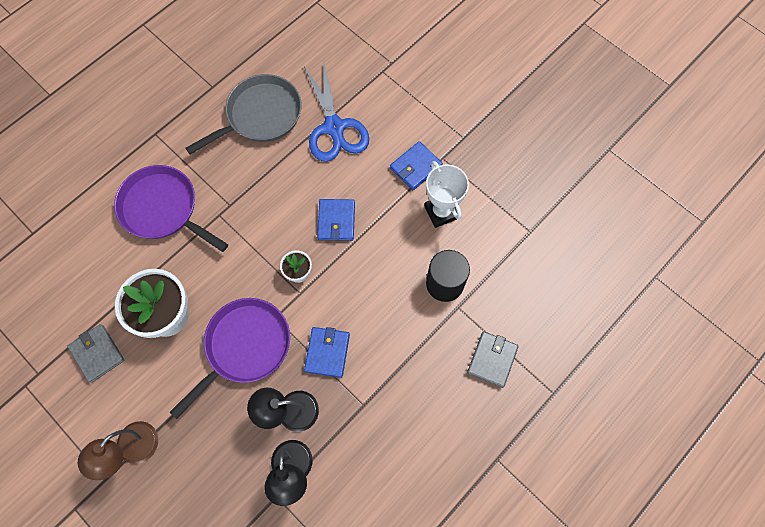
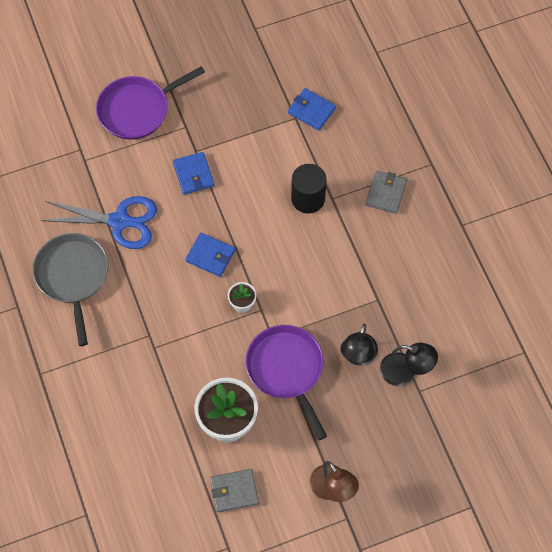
camera: 65 degrees left, 5 degrees down
(163, 209) = (123, 392): purple pan -> purple pan (137, 110)
(327, 352) = (322, 309): blue wallet -> blue wallet (311, 111)
(441, 212) = (245, 174): white trophy -> none
(492, 360) = (386, 193): grey wallet -> grey wallet turned 60 degrees clockwise

